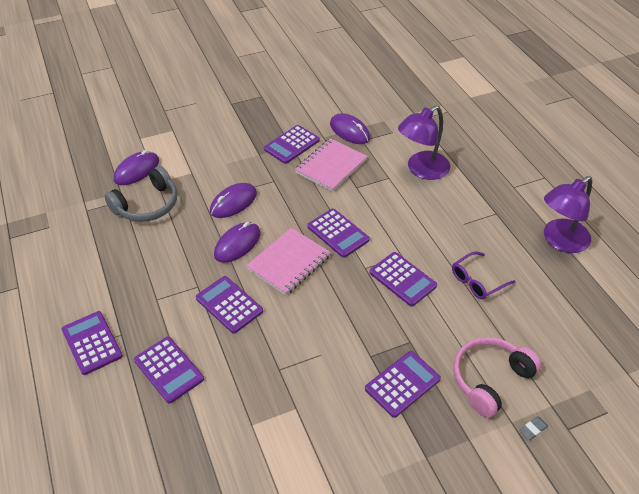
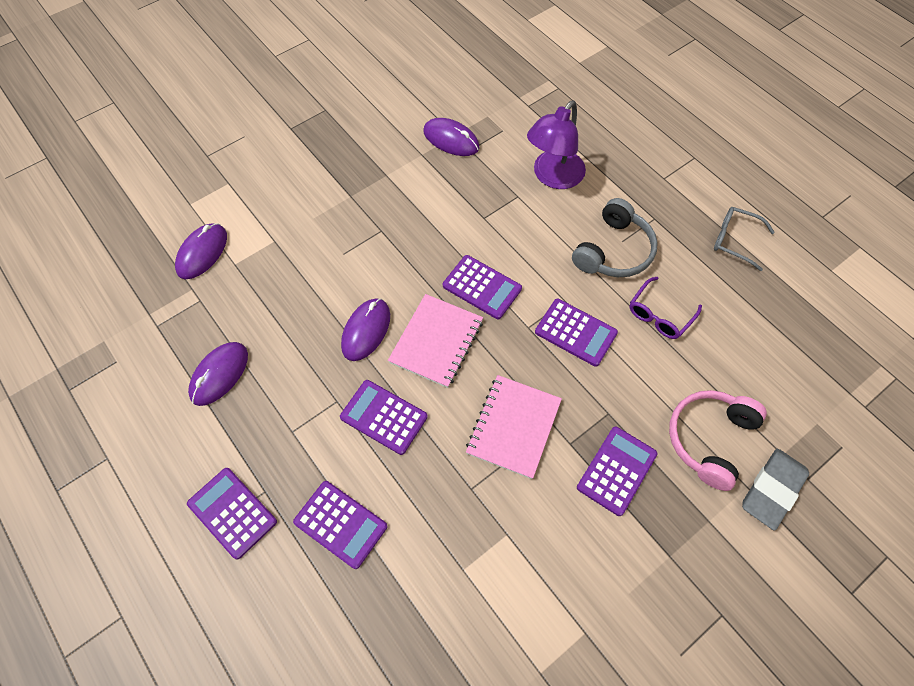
camera: 15 degrees left, 15 degrees up
(147, 205) = (234, 300): grey headphones -> grey headphones (613, 251)
(233, 202) = (341, 273): purple mouse -> purple mouse (219, 374)
(291, 145) = (386, 174): purple calculator -> none
(331, 166) = (444, 195): pink notebook -> pink notebook (513, 427)
(533, 429) = (772, 490): grey eraser -> grey eraser, size x2.43
(560, 241) = (734, 240): purple lamp -> grey glasses

